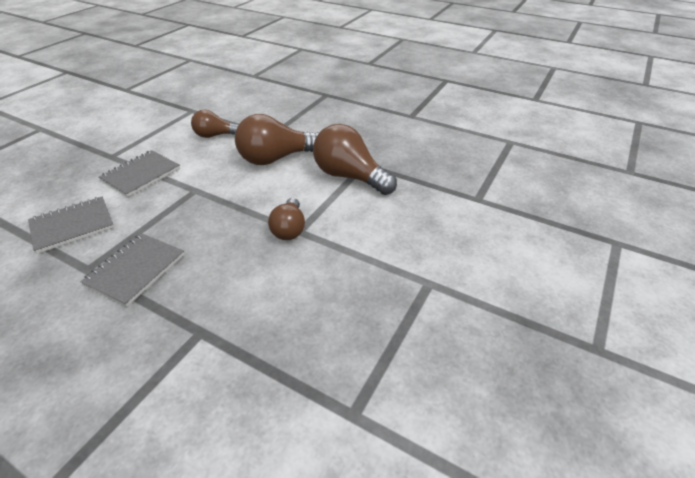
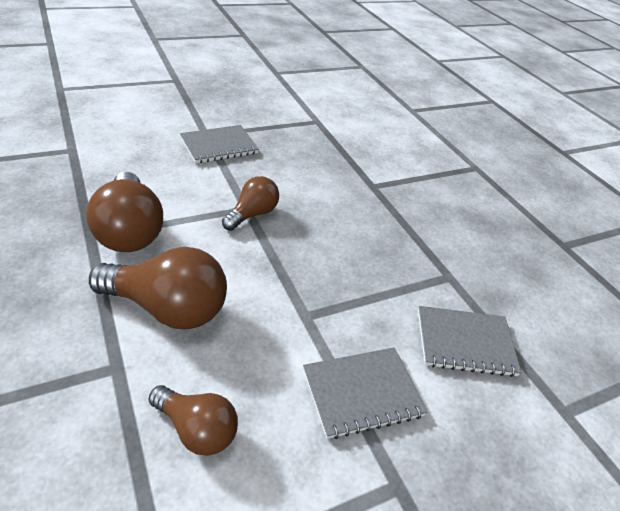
camera: 150 degrees left, 0 degrees up
(135, 270) = (405, 251): grey notebook -> grey notebook (219, 146)

